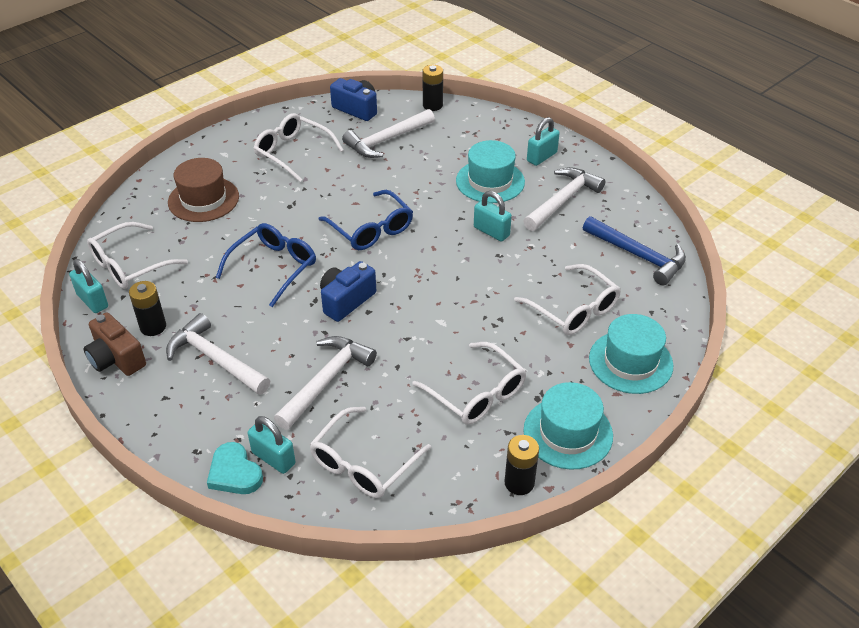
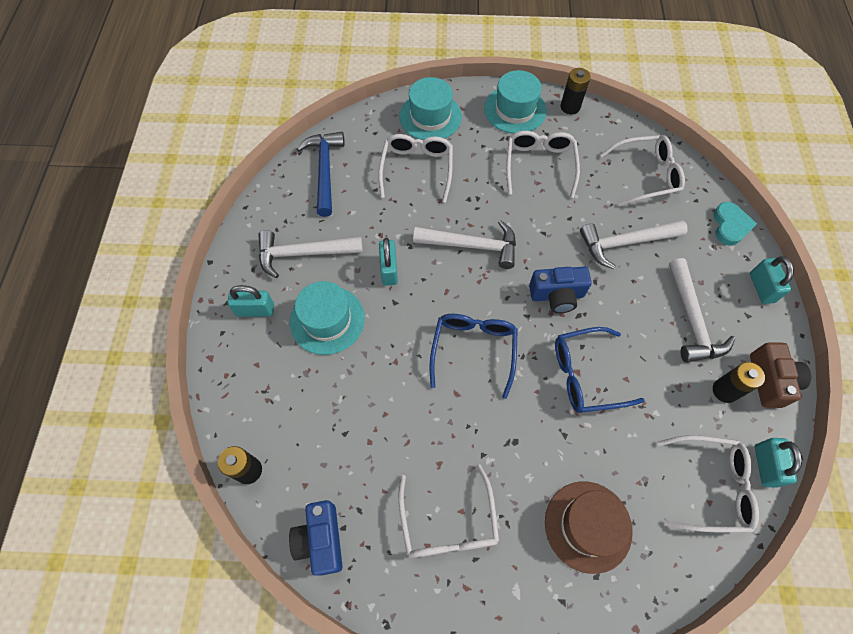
camera: 135 degrees left, 20 degrees up
(273, 458) = (699, 217): turquoise padlock -> turquoise padlock (761, 288)
(386, 140) = (347, 455): white hammer -> white hammer (472, 246)

